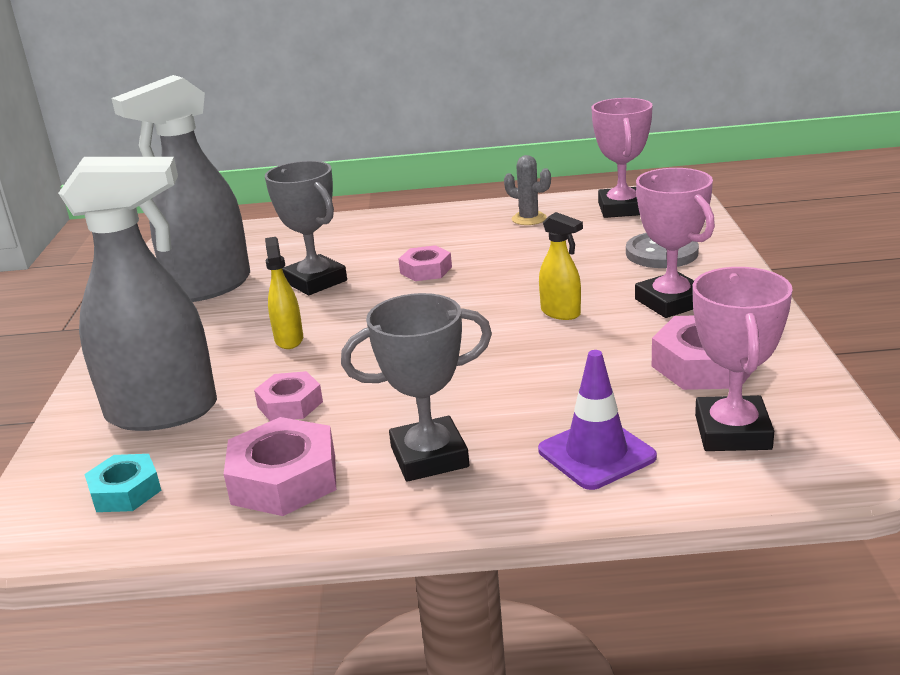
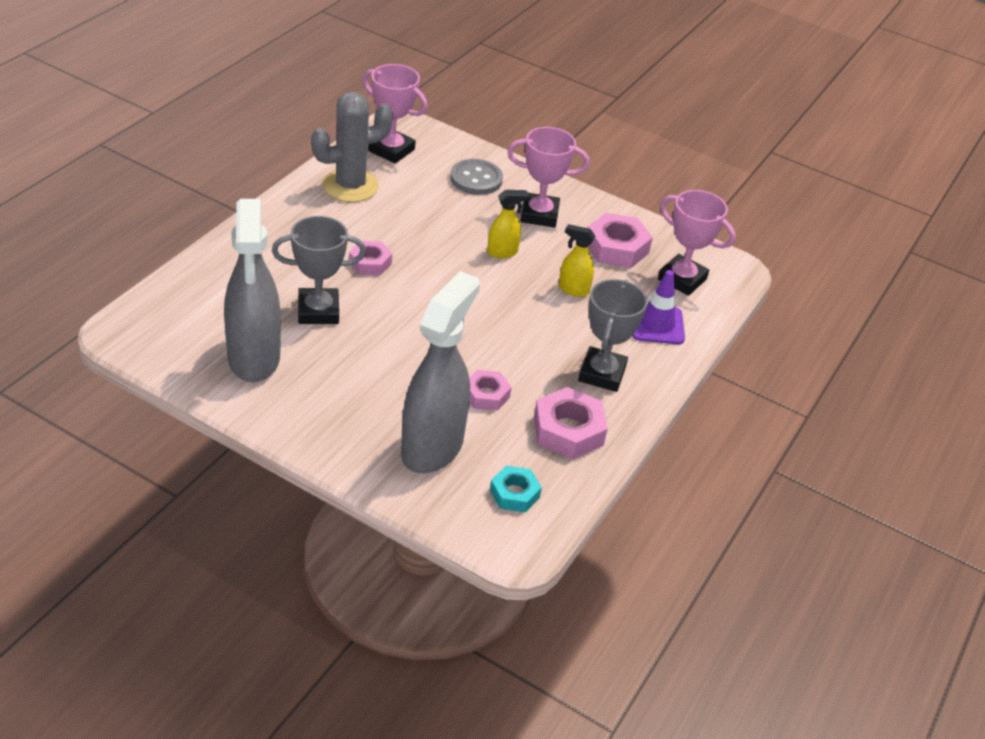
camera: 65 degrees left, 15 degrees up
(289, 339) = (397, 360): yellow spray bottle -> yellow spray bottle (573, 289)
(529, 219) = (350, 186): grey cactus -> grey cactus, size x1.92

